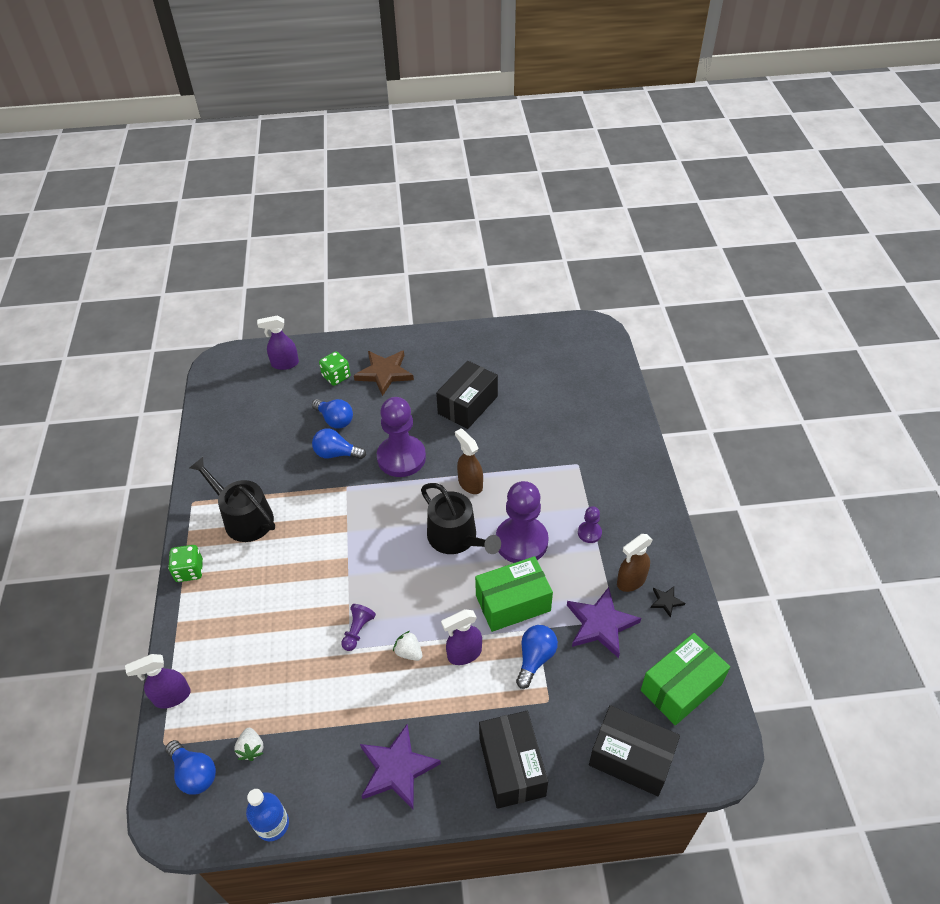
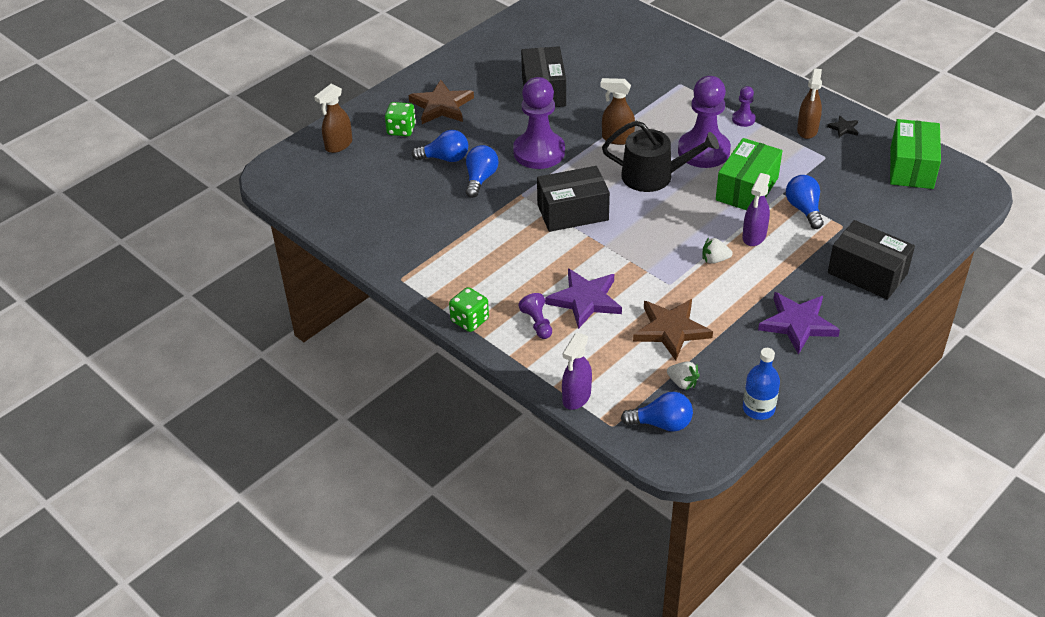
camera: 40 degrees left, 5 degrees down
(244, 518) = (464, 262): black watering can -> none
(284, 364) = (338, 145): purple spray bottle -> brown spray bottle
(301, 692) = (671, 330): none -> brown star
(336, 454) = (480, 179): blue light bulb -> blue light bulb turned 135 degrees clockwise
(357, 631) = (660, 271): purple pawn -> purple pawn (537, 323)
(601, 624) = (820, 165): purple star -> purple star (585, 300)
(631, 758) = (930, 221): black box -> black box (572, 212)

